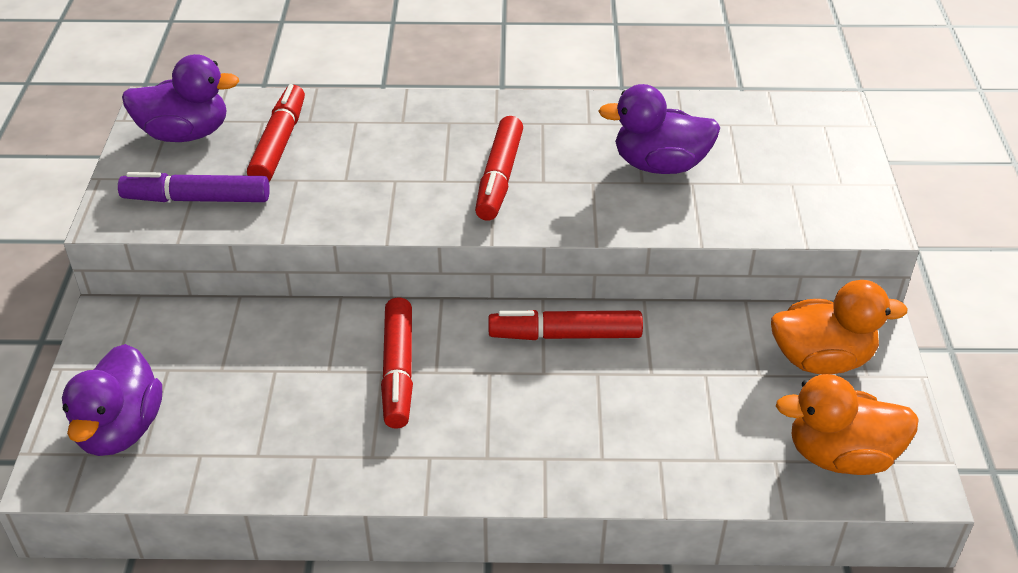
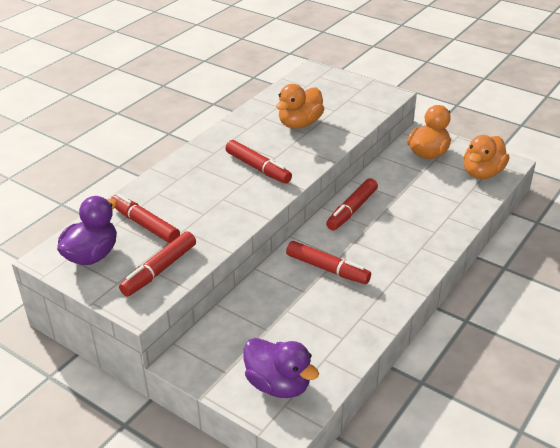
camera: 55 degrees left, 5 degrees down
(197, 199) = (159, 270): purple marker -> red marker
(660, 165) = (300, 124): purple duck -> orange duck

